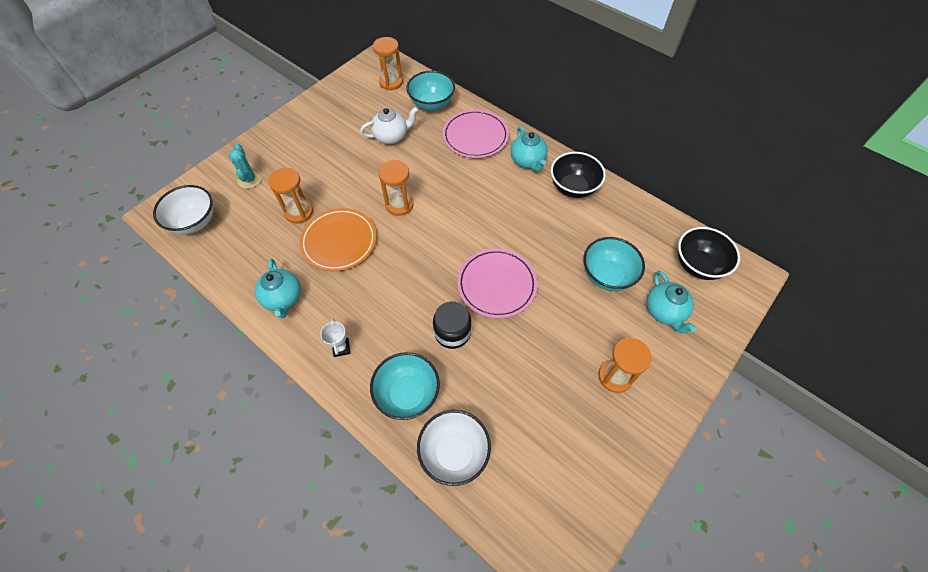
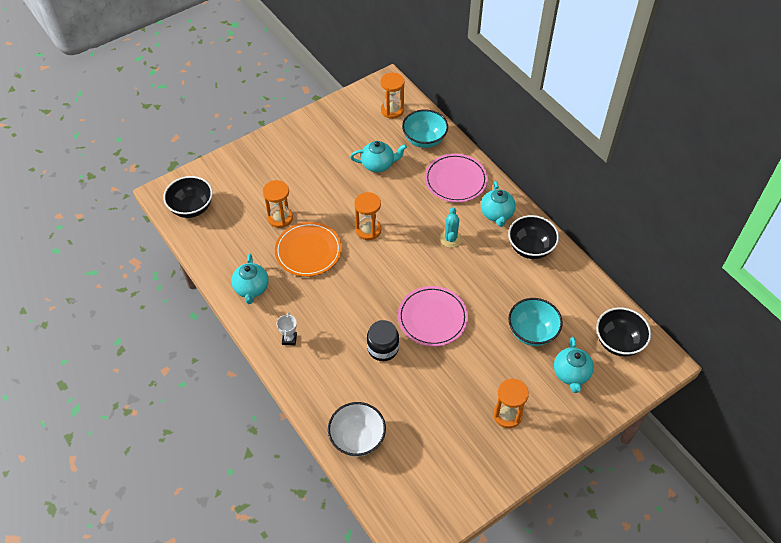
camera: 15 degrees right, 5 degrees down
(194, 222) = (191, 208): white bowl -> black bowl
(250, 179) = (244, 179): turquoise cactus -> turquoise cactus (450, 239)
(391, 136) = (378, 165): white teapot -> turquoise teapot
(407, 394) = (333, 387): turquoise bowl -> none

